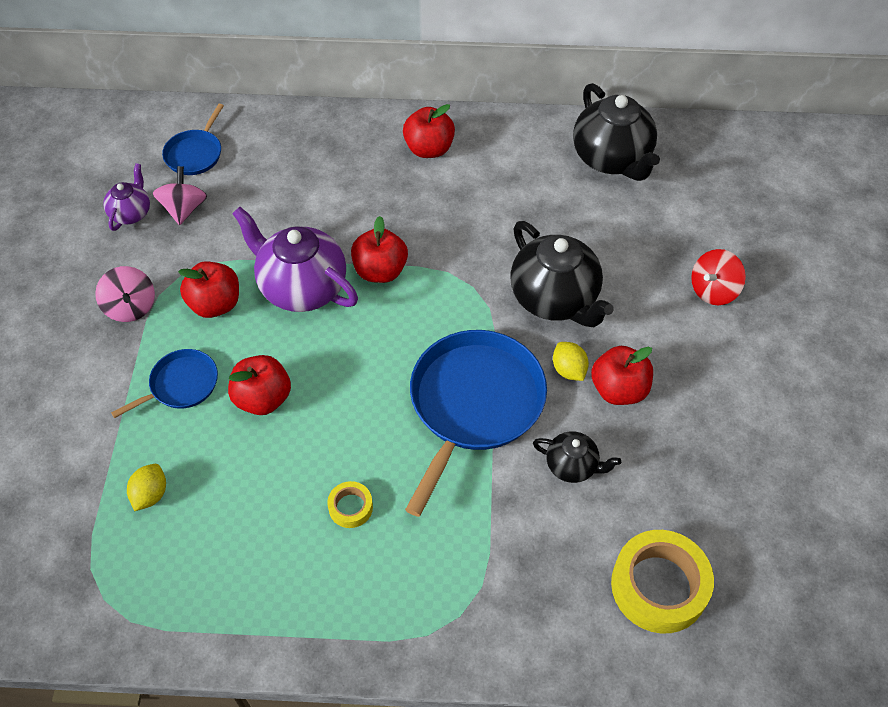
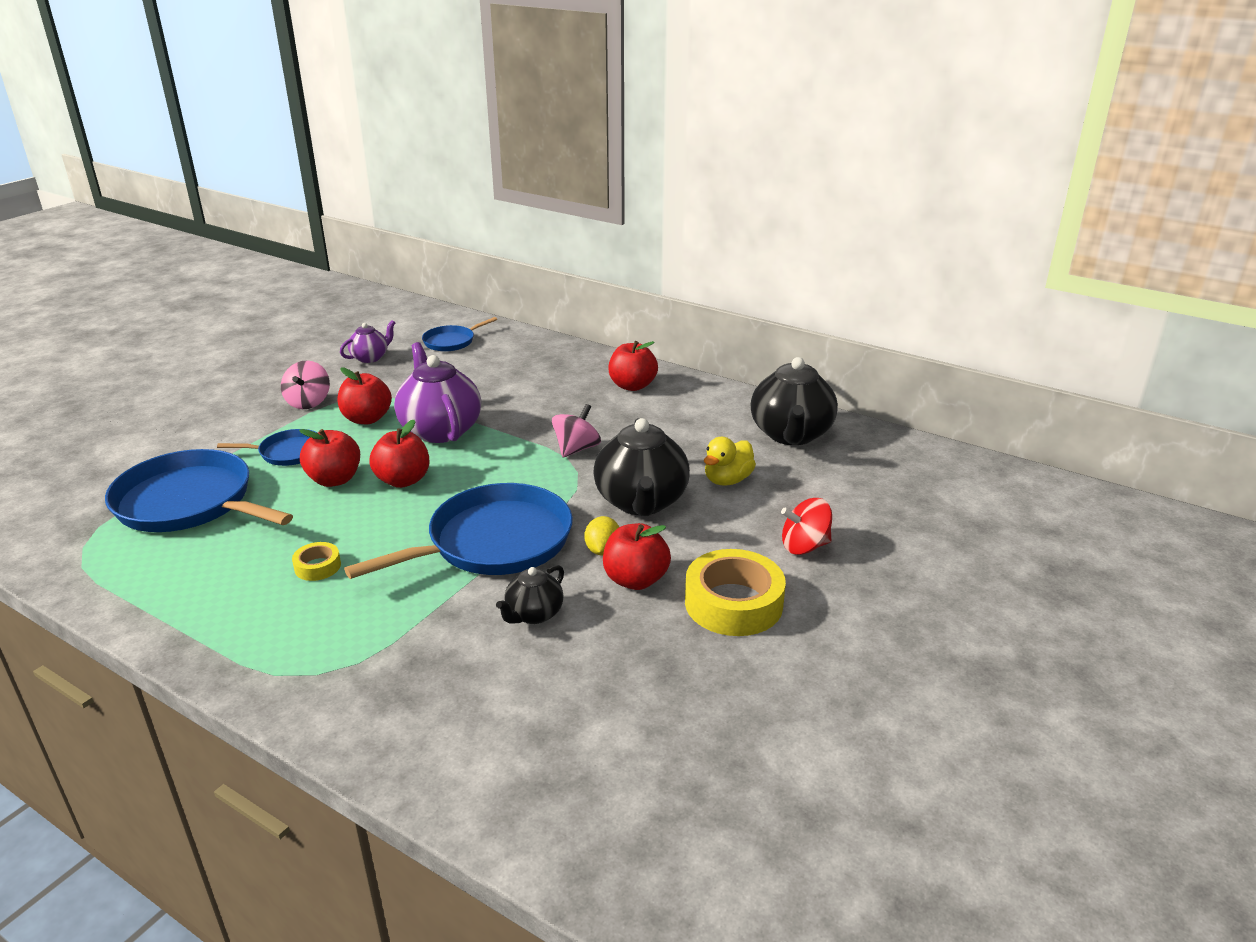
camera: 30 degrees right, 25 degrees down
(150, 494) = (190, 502): yellow lemon -> blue pan
(184, 209) = (408, 366): pink spinning top -> pink spinning top (576, 449)
(380, 271) = (511, 439): red apple -> red apple (403, 480)
(572, 466) = (533, 614): black teapot -> black teapot turned 75 degrees clockwise
(602, 240) = (727, 480): none -> yellow duck
(659, 586) = (518, 736): yellow tape -> yellow tape (733, 603)

